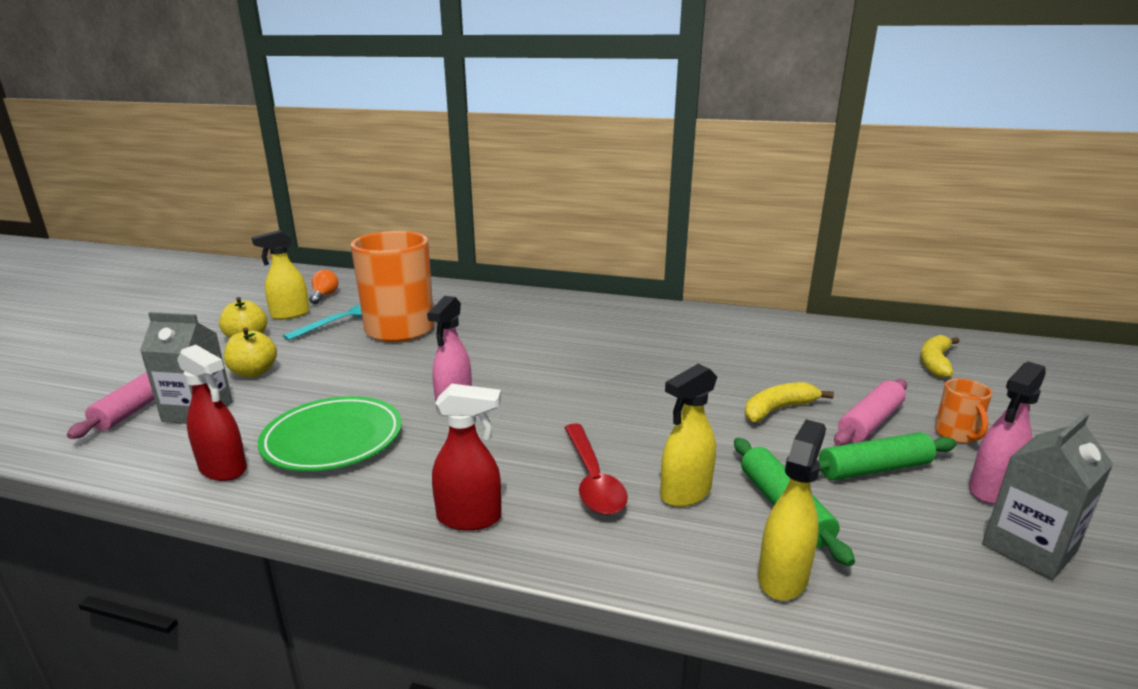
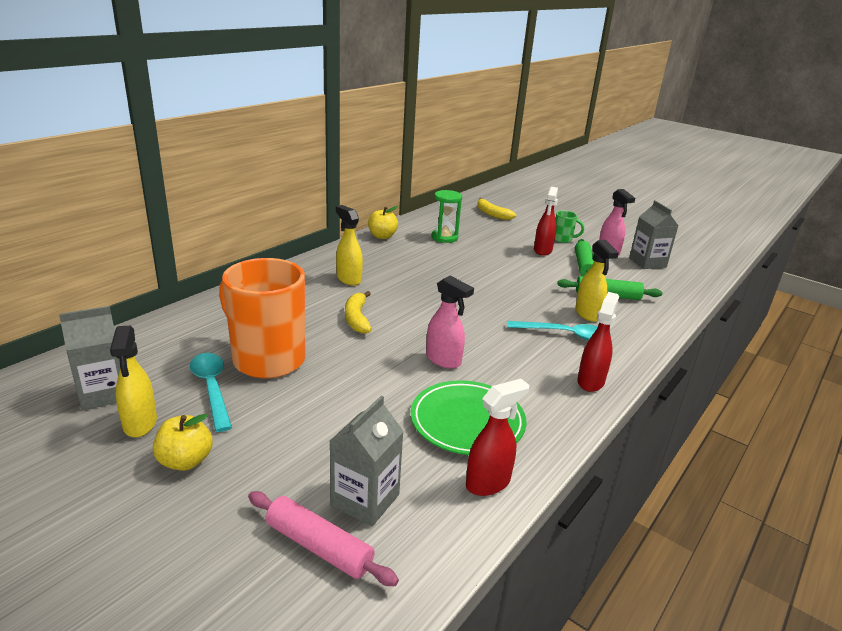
camera: 70 degrees left, 5 degrees up
(254, 372) = (295, 459): yellow apple -> yellow apple (382, 236)
(324, 296) = (103, 393): orange light bulb -> grey carton
(592, 479) = (564, 335): red spoon -> turquoise spoon
(778, 409) = (517, 265): yellow banana -> yellow banana (357, 318)
(783, 347) = (444, 237): none -> green hourglass
(783, 577) = (657, 313): yellow spray bottle -> yellow spray bottle (348, 279)
(870, 422) = (542, 250): pink rolling pin -> red spray bottle
(956, 435) = (563, 239): orange mug -> green mug

